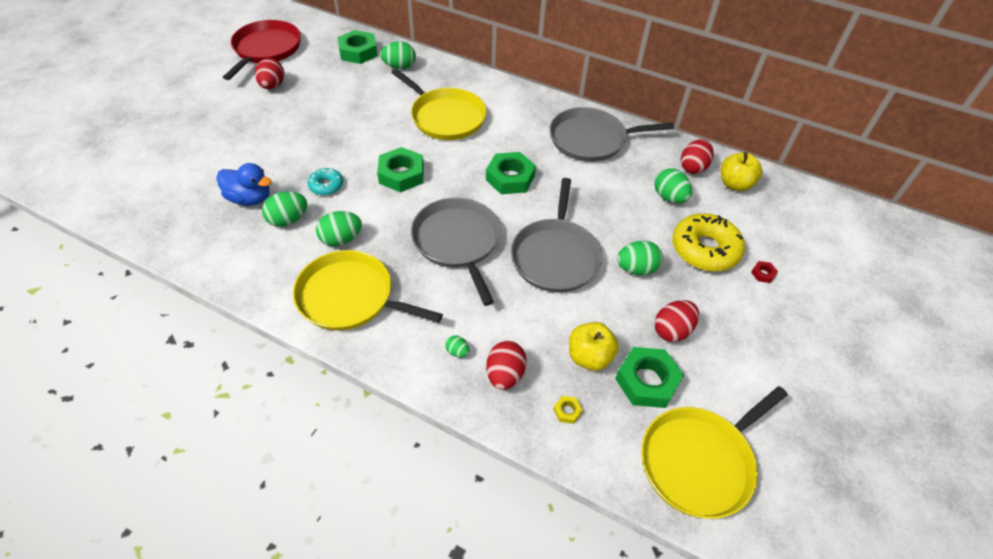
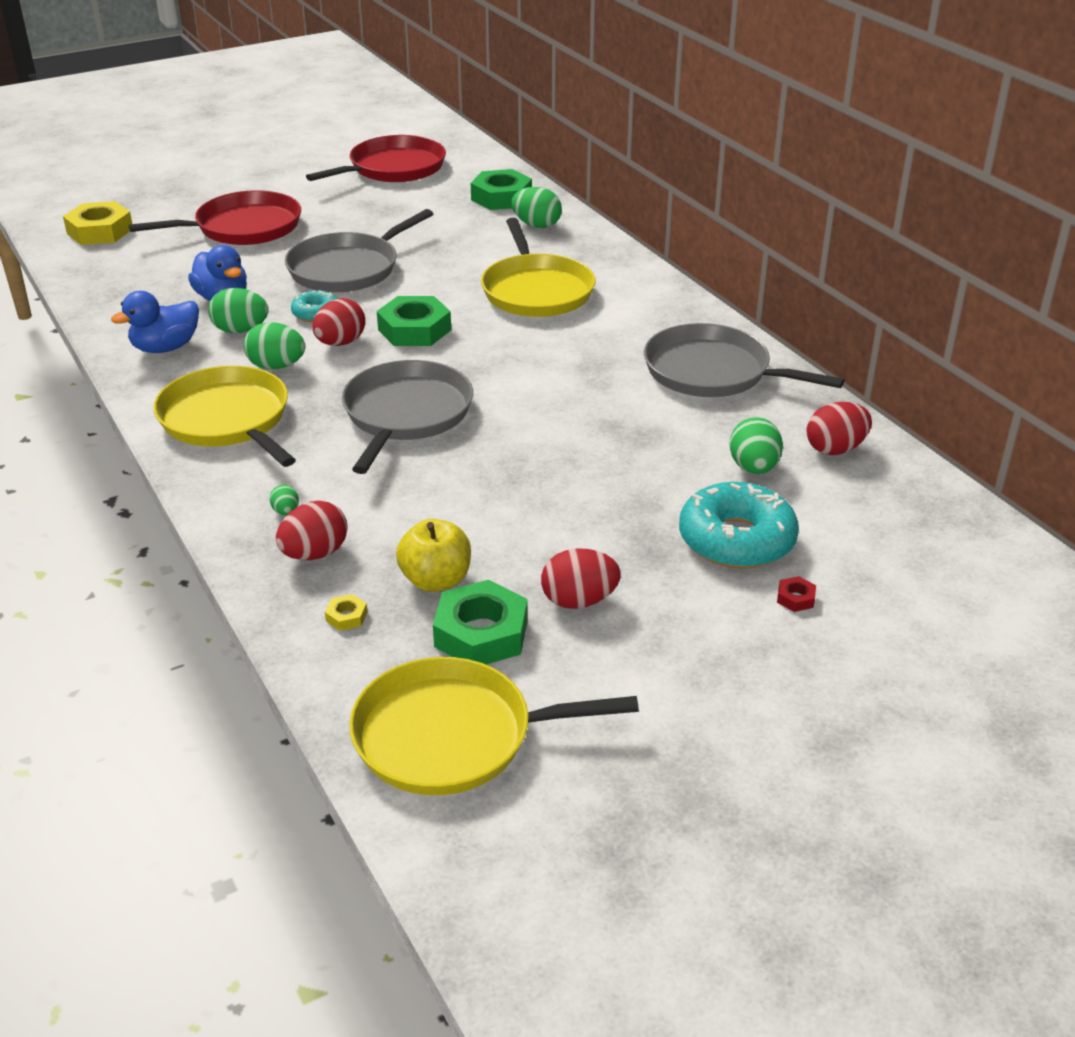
camera: 35 degrees right, 15 degrees down
(96, 173) = (100, 231): none -> yellow nut
(206, 132) = (243, 227): none -> red pan
(248, 256) = (165, 348): none -> blue duck
(272, 86) = (362, 204): red egg -> red egg (340, 343)
(510, 178) = (548, 376): green nut -> none
(555, 256) = (513, 470): grey pan -> grey pan (348, 268)
(636, 269) = (607, 522): green egg -> none
(704, 249) = (736, 540): yellow donut -> turquoise donut
(734, 184) = (881, 489): yellow apple -> none

